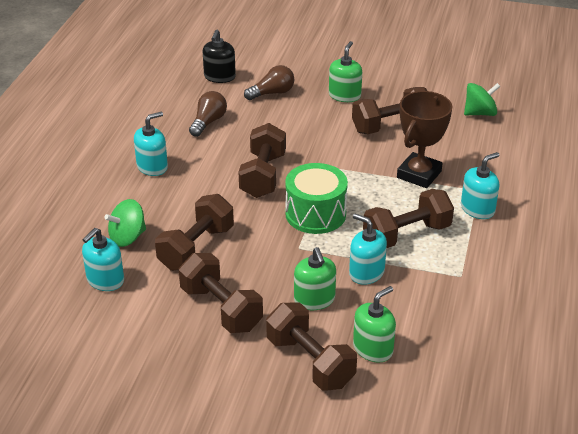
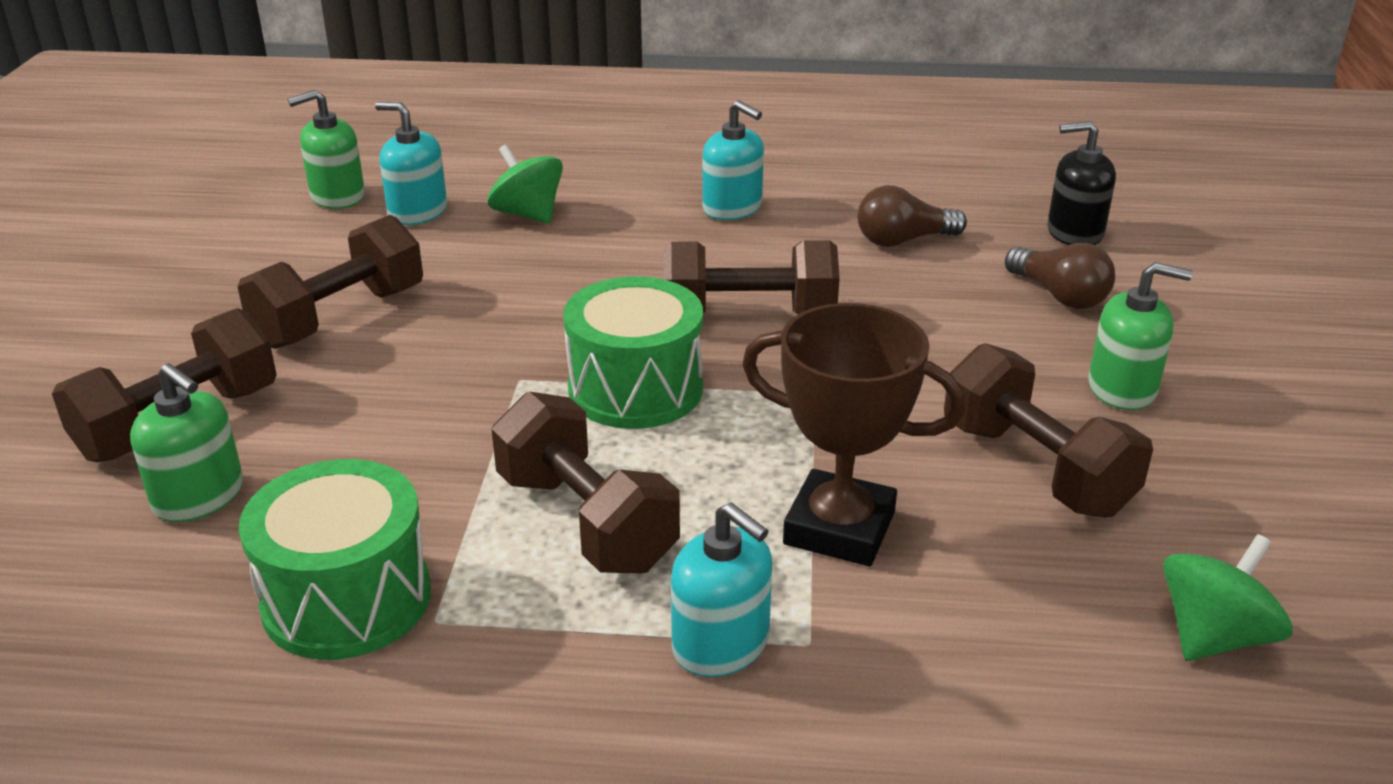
camera: 80 degrees right, 5 degrees down
(196, 248) = (506, 275): brown dumbbell -> none
(208, 122) = (903, 240): brown light bulb -> brown light bulb turned 150 degrees clockwise
(314, 299) = (358, 412): green soap dispenser -> green soap dispenser (337, 197)
(366, 273) = (443, 471): turquoise soap dispenser -> none
(446, 299) = (347, 599): none -> green drum
(480, 113) = (1214, 636): green spinning top -> green spinning top turned 105 degrees counterclockwise

